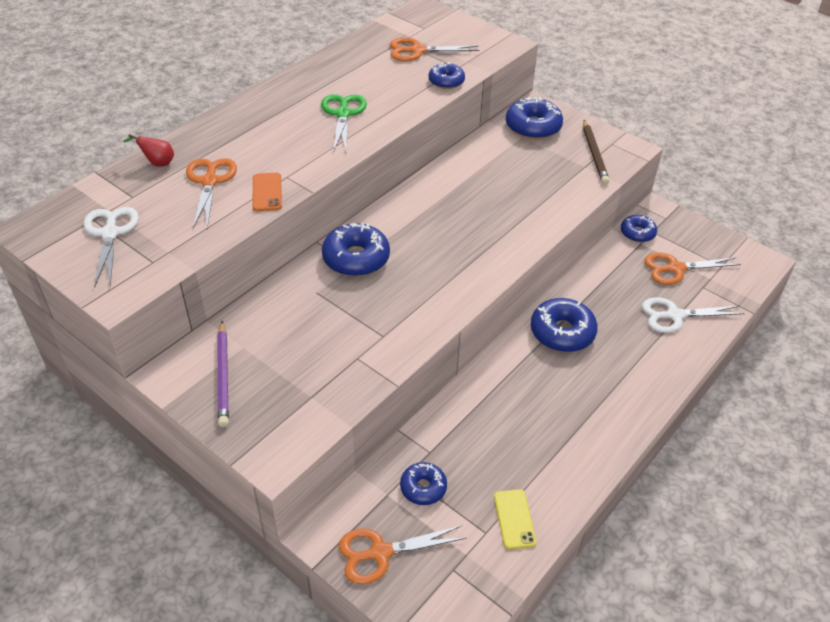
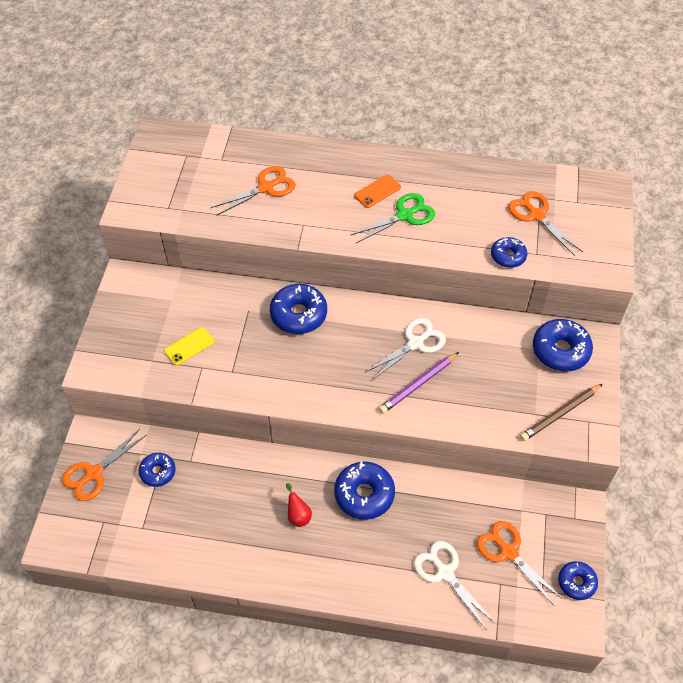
camera: 60 degrees right, 10 degrees up
(110, 233) = (179, 171): white scissors -> white scissors (415, 343)
(157, 163) = (264, 150): red pear -> red pear (298, 515)
(223, 376) = (141, 304): purple pencil -> purple pencil (418, 384)
(267, 192) = (278, 224): orange phone -> orange phone (377, 191)
(380, 553) = (94, 473): orange scissors -> orange scissors turned 90 degrees counterclockwise
(514, 519) = (163, 541): yellow phone -> yellow phone (189, 346)
(637, 233) = (533, 502): blue donut -> blue donut (576, 582)

